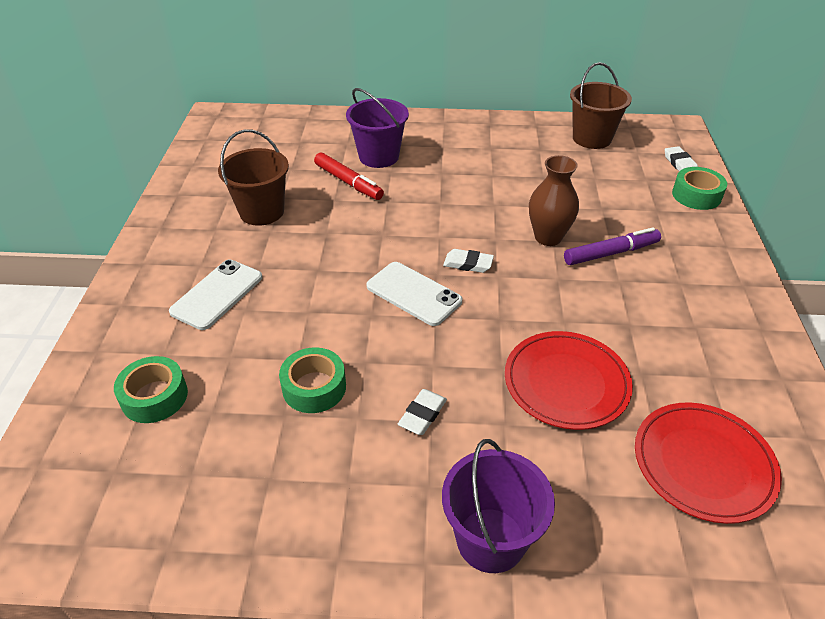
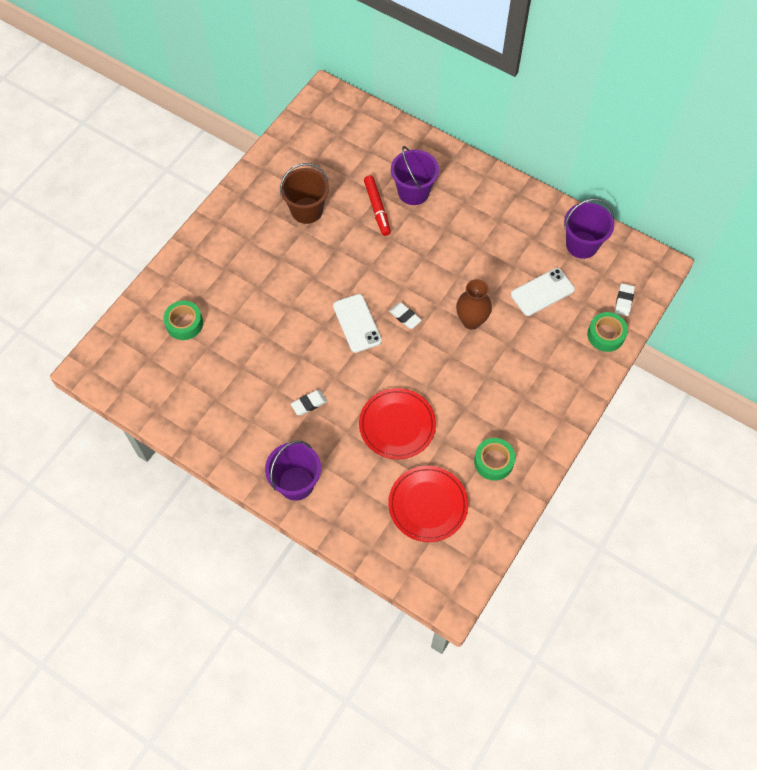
camera: 30 degrees right, 20 degrees up
(217, 294) = (247, 268): white phone -> white phone (542, 292)
(314, 387) = (265, 359): green tape -> green tape (493, 461)
(592, 138) = (582, 245): brown bucket -> purple bucket
(610, 253) = (500, 353): purple marker -> none

